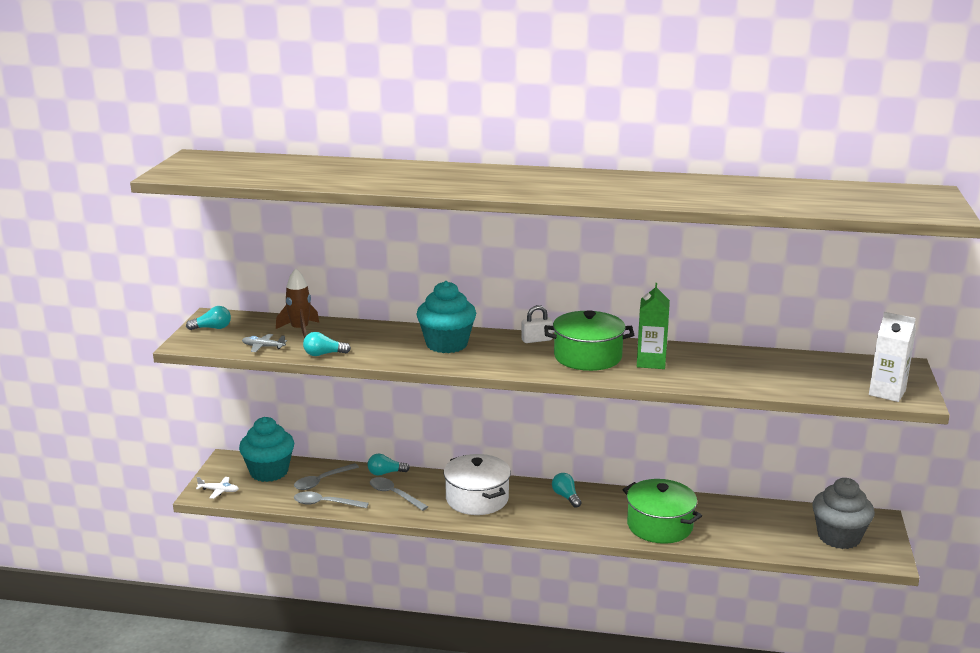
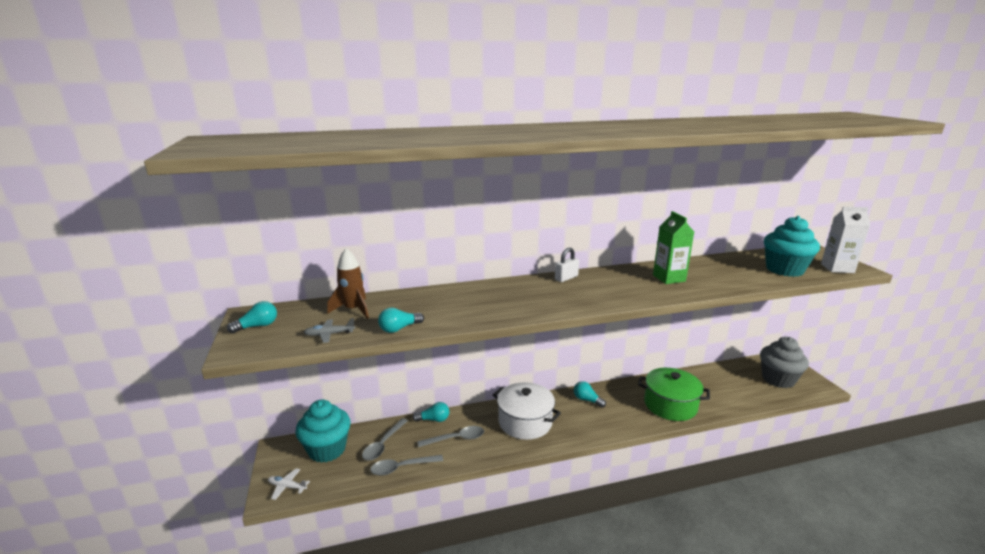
camera: 25 degrees left, 0 degrees up
(219, 491) = (287, 486): white plane -> white plane turned 150 degrees counterclockwise
(385, 473) = (433, 419): turquoise light bulb -> turquoise light bulb turned 150 degrees counterclockwise
(394, 494) = (456, 439): grey spoon -> grey spoon turned 150 degrees clockwise
(446, 344) = (501, 296): turquoise cupcake -> turquoise cupcake (784, 270)
(587, 357) = (621, 283): green pot -> none

